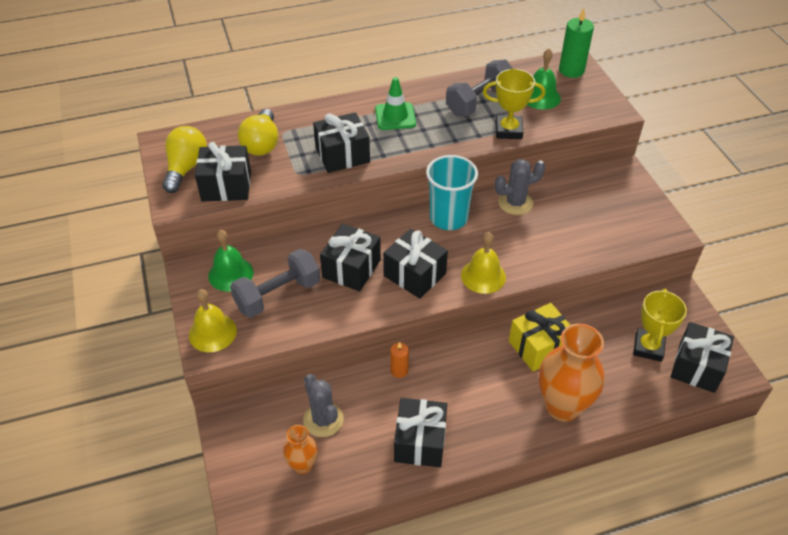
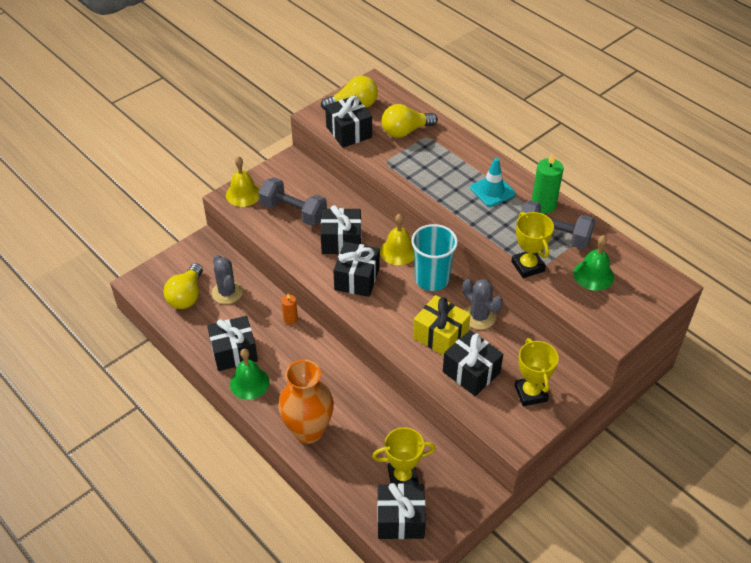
camera: 65 degrees right, 0 degrees up
(230, 274) = (298, 181): green bell -> green bell (249, 383)
(302, 465) = (186, 296): orange vase -> yellow light bulb
(323, 419) = (227, 292): grey cactus -> grey cactus turned 60 degrees counterclockwise
(342, 155) = (423, 177): black gift -> black gift (471, 372)
(395, 116) = (492, 191): green traffic cone -> turquoise traffic cone
(483, 276) = (380, 320): yellow bell -> yellow bell (398, 251)
(539, 347) = (360, 399): yellow gift -> yellow gift (440, 336)
(571, 70) = (653, 286): green candle -> green candle (543, 205)
(622, 204) = (530, 393): none -> yellow trophy

